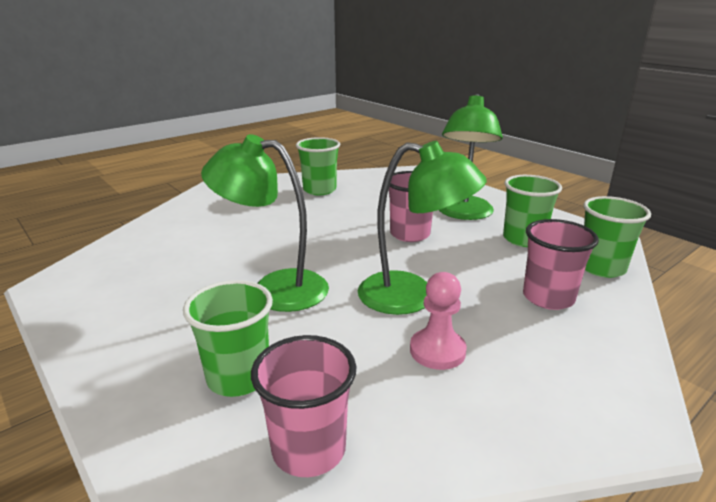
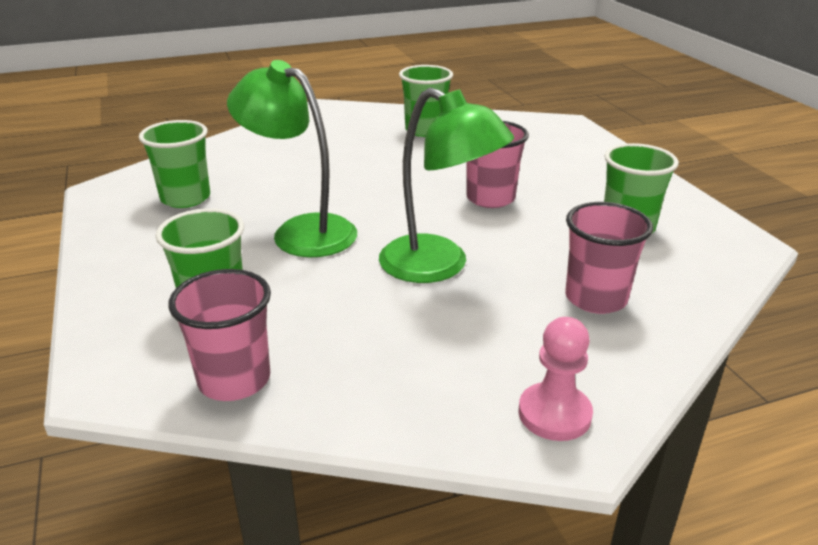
camera: 20 degrees right, 5 degrees up
(437, 351) = (420, 325): pink pawn -> pink pawn (554, 414)
(464, 214) = (578, 184): green lamp -> none
(601, 268) = (699, 278): green cup -> green cup (185, 198)

